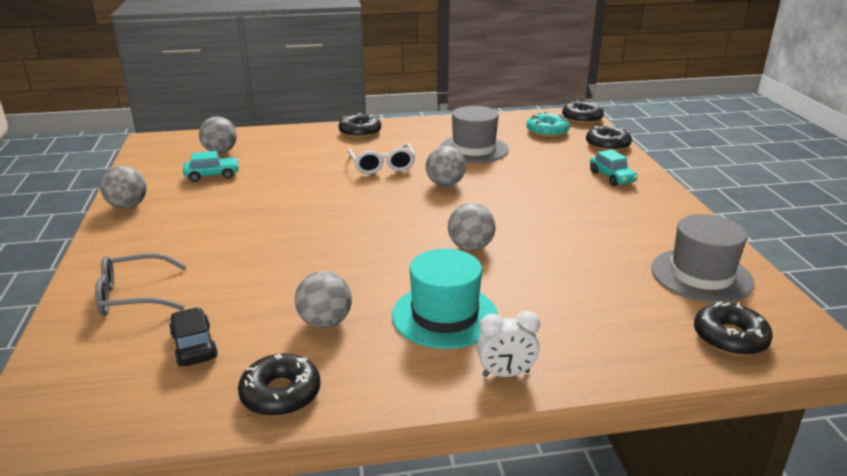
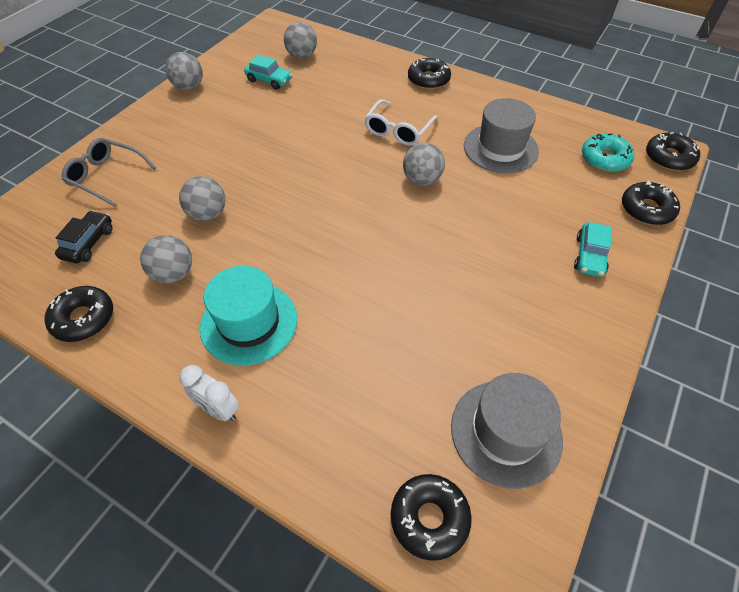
camera: 40 degrees right, 25 degrees up
(470, 247) = (353, 264): grey ball -> grey ball (208, 214)

